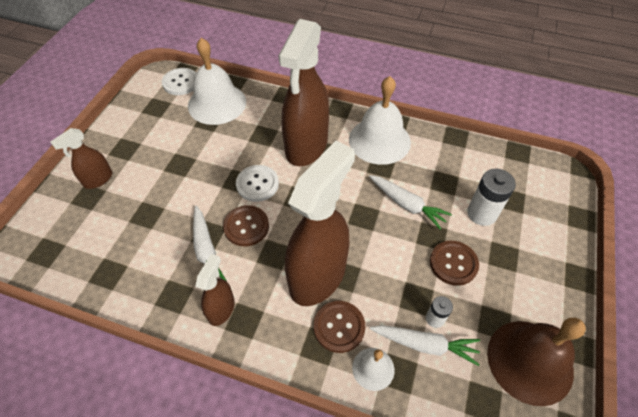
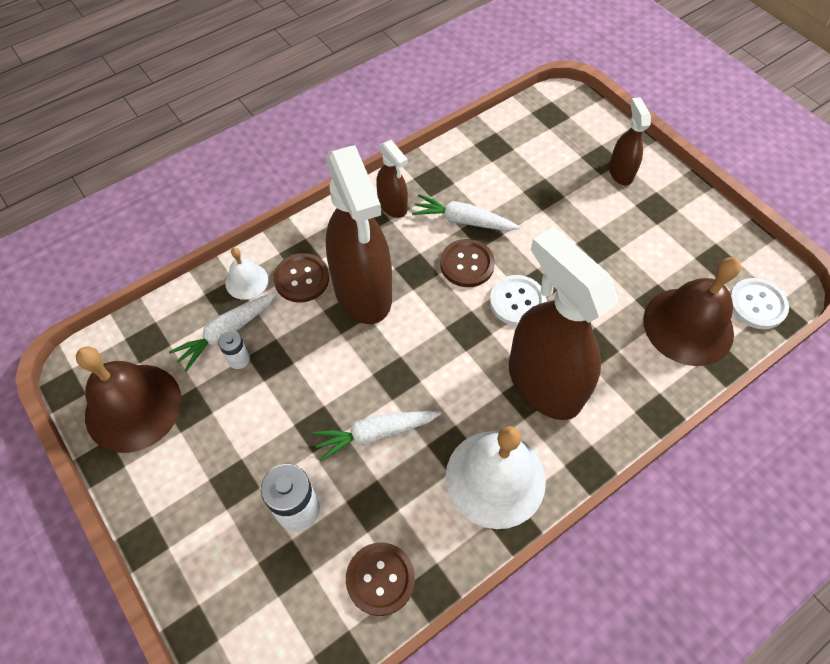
camera: 125 degrees right, 5 degrees up
(217, 103) = (688, 326): white bell -> brown bell
(453, 263) = (271, 422): brown button -> brown button (380, 579)

